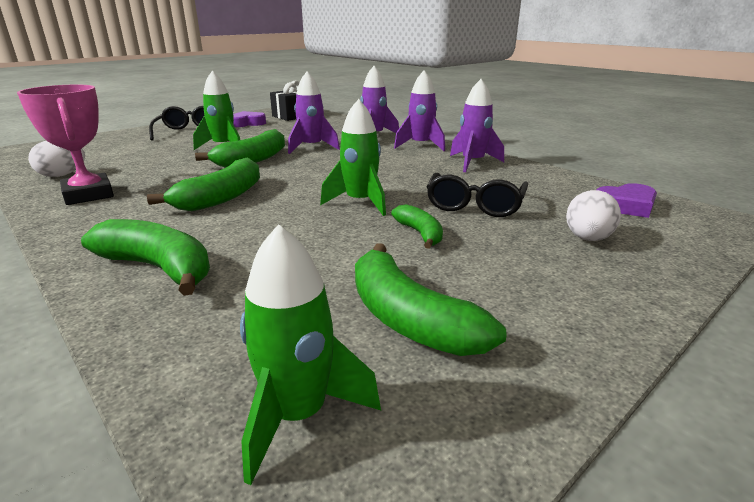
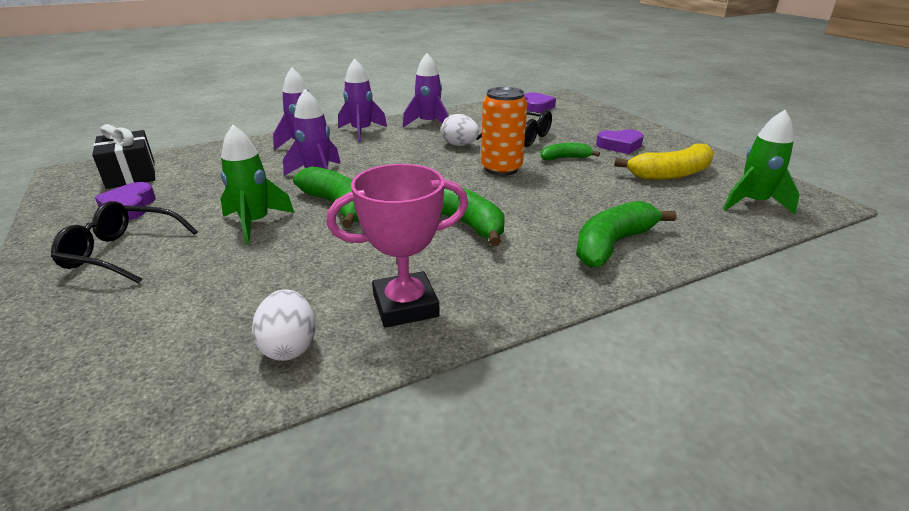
camera: 75 degrees left, 5 degrees up
(360, 203) = (501, 169): green rocket -> orange can
(409, 319) = (671, 174): green banana -> yellow banana
(512, 272) = (620, 146): none -> purple heart
(587, 239) = (580, 124): white egg -> white egg (459, 145)

